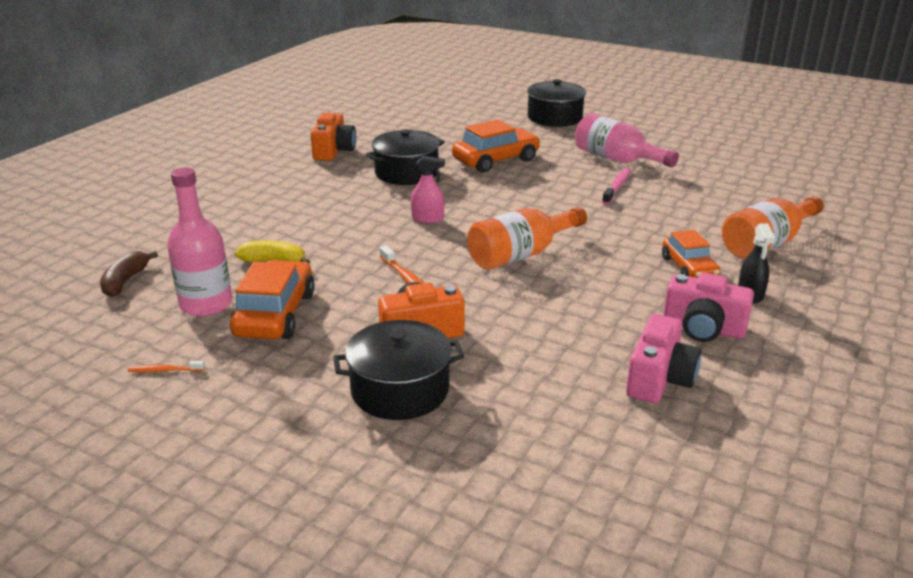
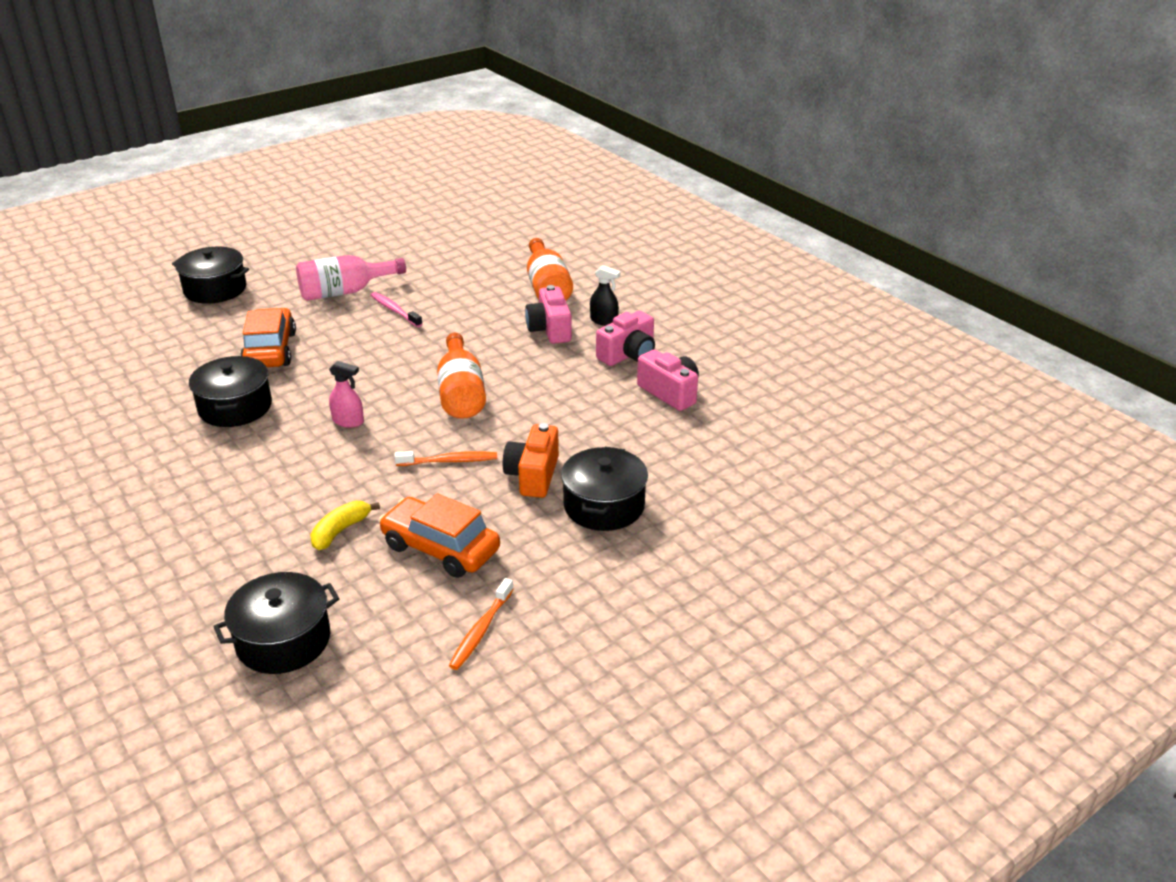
camera: 65 degrees left, 5 degrees up
(125, 281) = (283, 640): brown banana -> black pot
(165, 370) = (481, 630): orange toothbrush -> orange toothbrush, size x1.66
(206, 304) = (385, 589): pink bottle -> none
(334, 151) = (120, 439): orange camera -> none
(428, 219) = (348, 421): pink spray bottle -> pink spray bottle turned 75 degrees clockwise
(689, 268) = (550, 329): orange car -> pink camera

